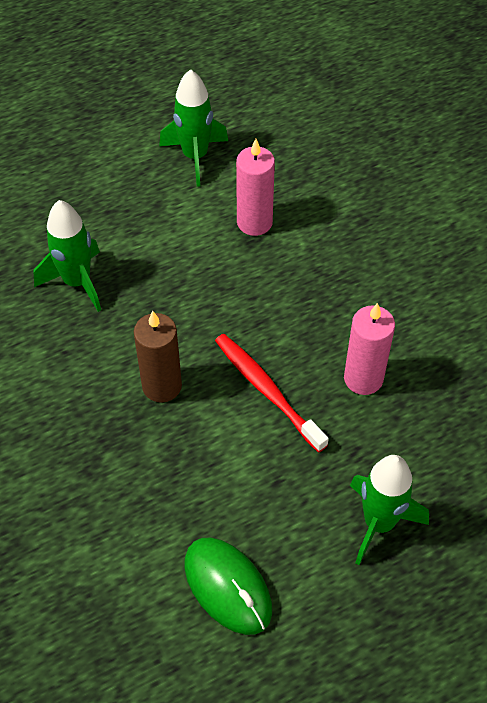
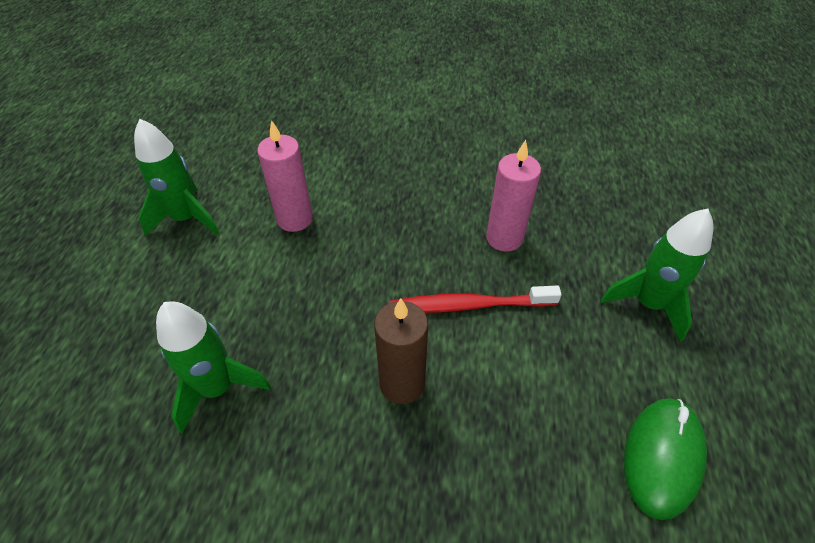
camera: 55 degrees left, 5 degrees down
(228, 587) = (662, 457): green mouse -> green mouse turned 60 degrees counterclockwise

